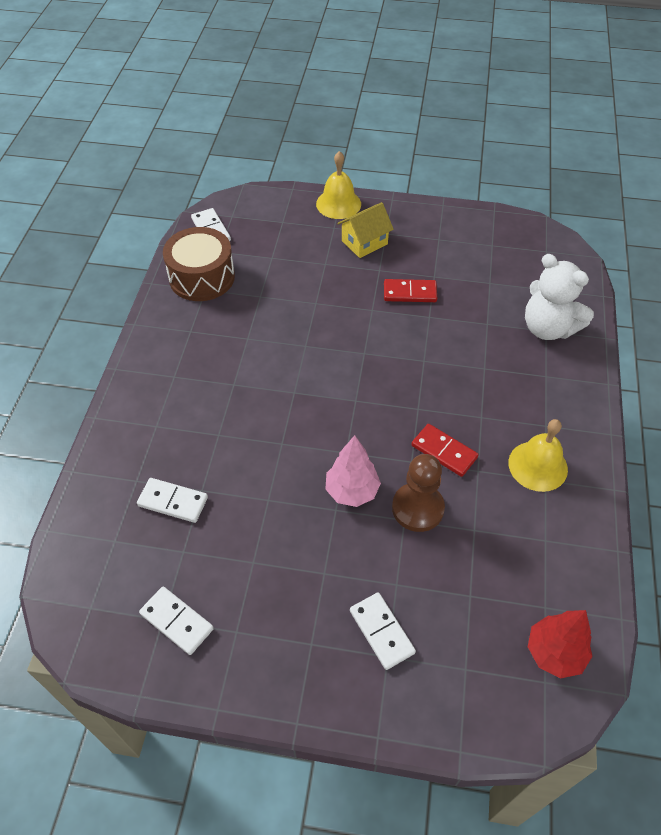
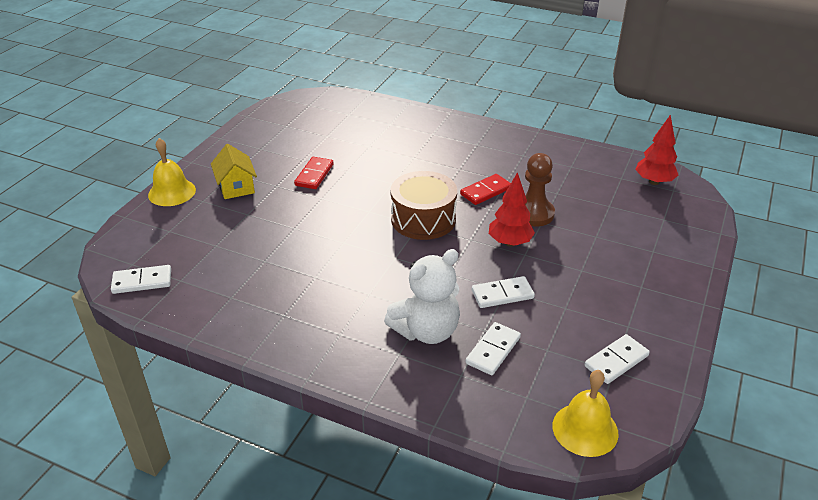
camera: 75 degrees left, 15 degrees down
(202, 277) = (211, 297): brown drum -> brown drum (423, 219)
(352, 491) = (510, 242): pink tree -> red tree
(382, 631) = (634, 250): white domino -> white domino (502, 294)
(538, 466) = (510, 155): yellow bell -> yellow bell (585, 429)
(548, 328) = (388, 122): white teddy bear -> white teddy bear (426, 331)

